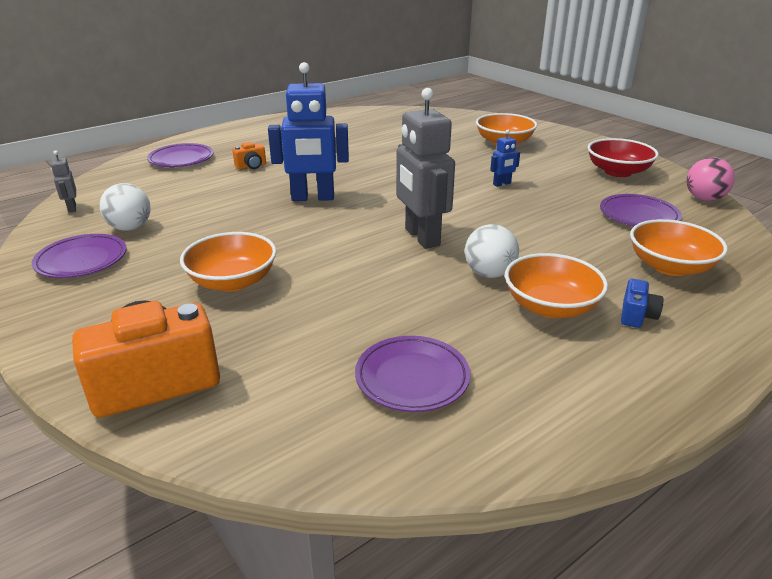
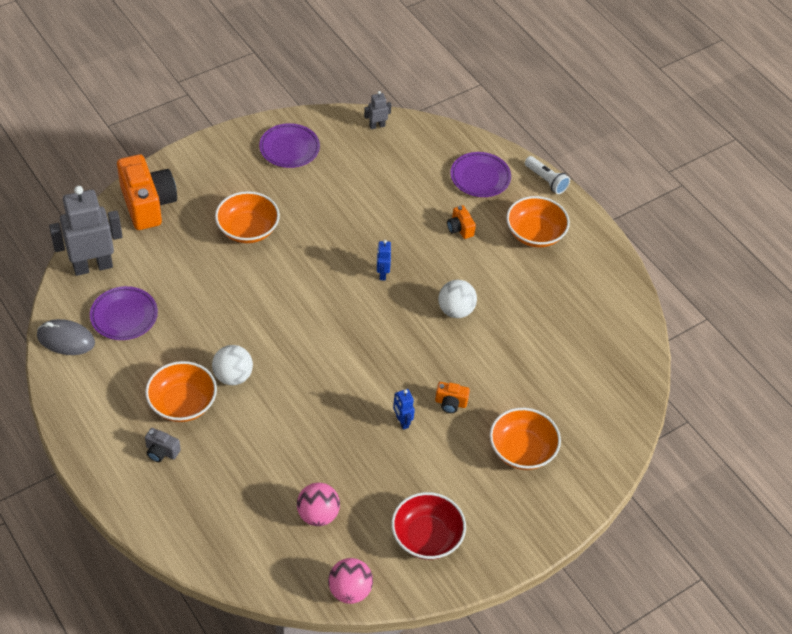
camera: 90 degrees right, 20 degrees up
(130, 228) = (337, 165): white ball -> white ball (455, 310)
(195, 136) = (546, 180): none -> white flashlight
(313, 198) = (382, 274): blue robot -> blue robot, size x0.45
(421, 237) = (297, 342): grey robot -> grey robot (93, 266)
(469, 166) = (450, 403): none -> orange camera
(483, 443) = (66, 339): none -> grey mouse
(637, 316) = (161, 451): blue camera -> grey camera
(638, 216) = (318, 515): purple plate -> pink ball
(670, 266) = (223, 501): orange bowl -> orange bowl (535, 234)

